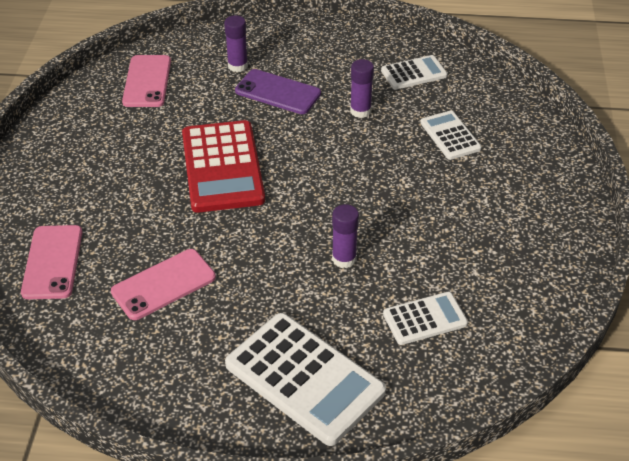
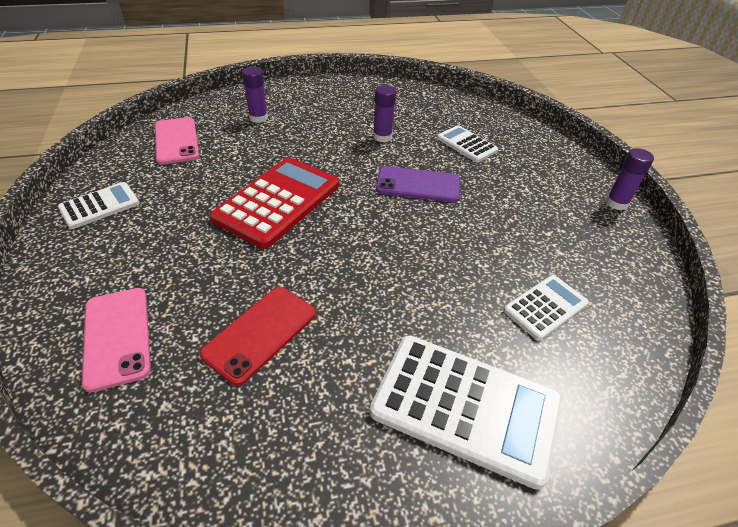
camera: 20 degrees left, 0 degrees up
(163, 284) = (260, 333): pink phone -> red phone
(222, 167) = (278, 202): red calculator -> red calculator turned 120 degrees counterclockwise
(278, 92) = (303, 133): purple phone -> purple phone (418, 185)
(344, 259) = (436, 264): purple glue stick -> purple glue stick (616, 203)
(414, 73) = (410, 104): white calculator -> white calculator (100, 206)

